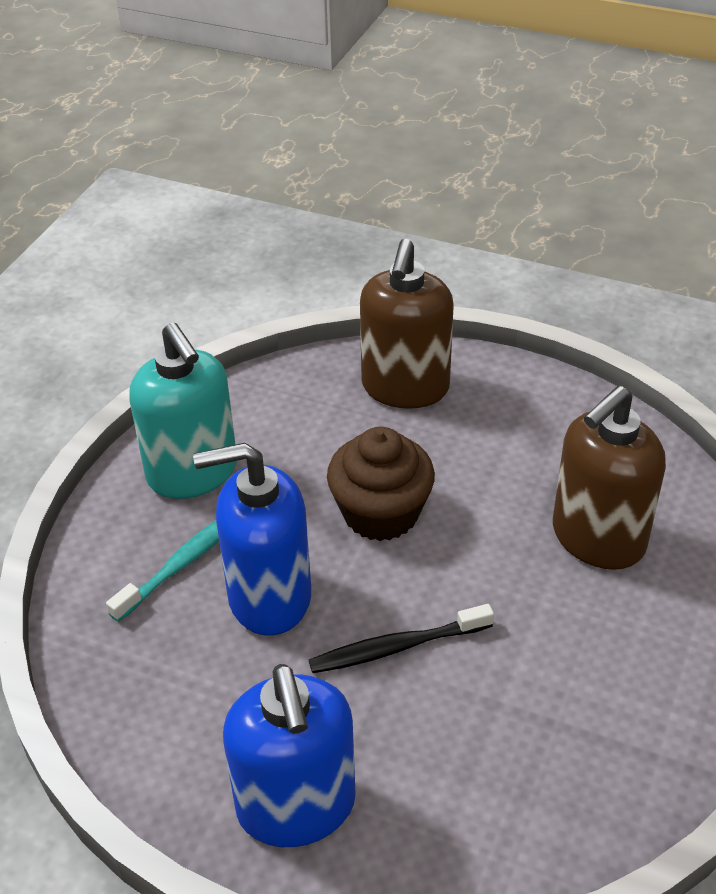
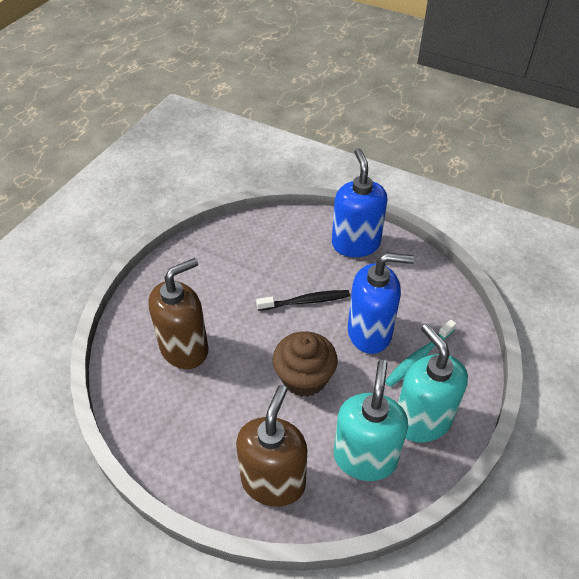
camera: 175 degrees left, 5 degrees up
(281, 422) = (365, 457): none -> turquoise soap dispenser

